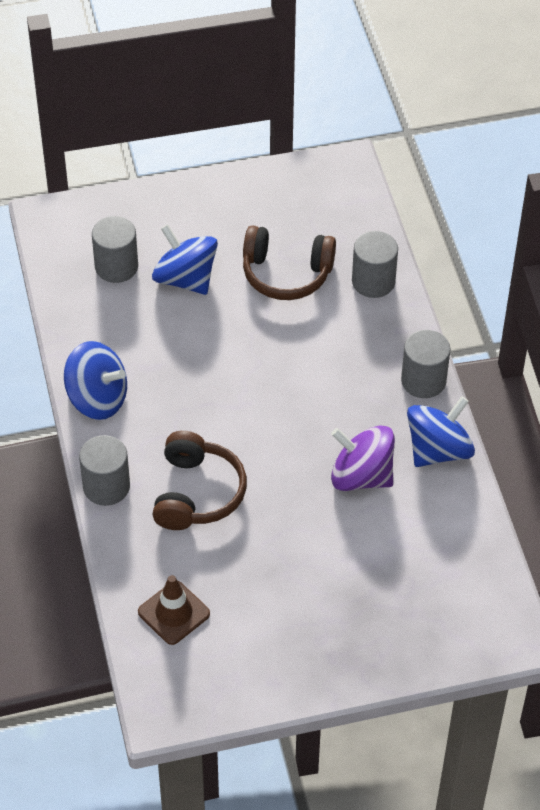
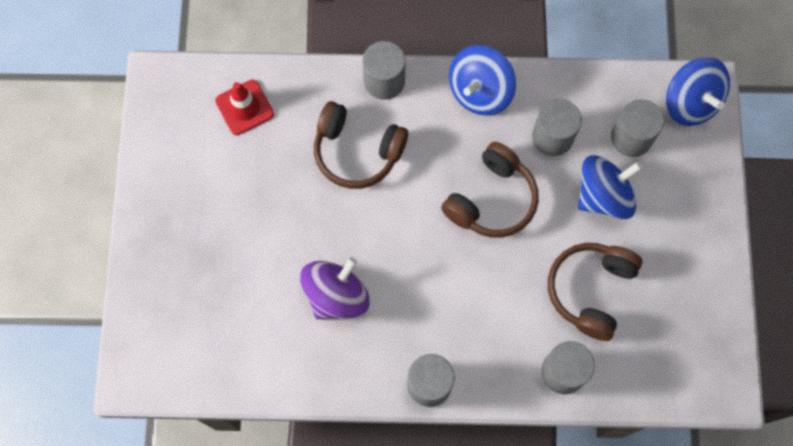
camera: 105 degrees right, 20 degrees up
(133, 329) = (552, 137): none -> grey cylinder
(174, 613) = (244, 107): brown traffic cone -> red traffic cone
(217, 366) = (492, 200): none -> brown headphones
(438, 450) = (346, 373): blue spinning top -> blue spinning top (690, 102)

